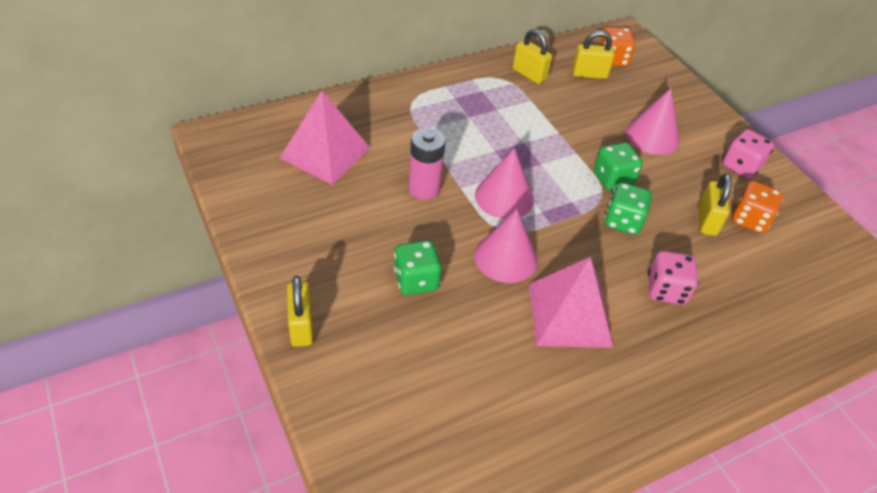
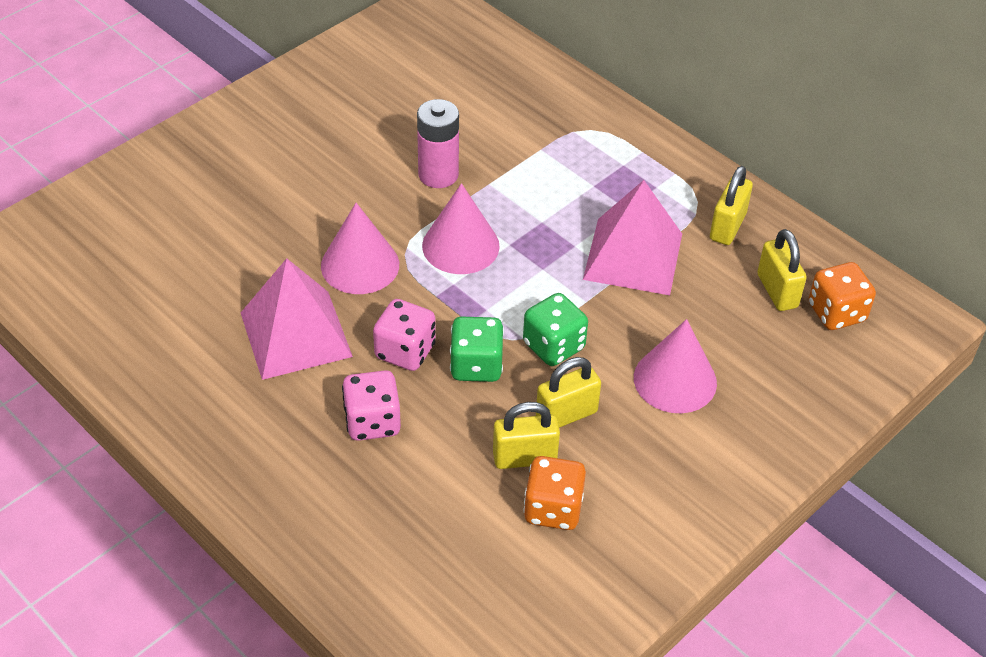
camera: 75 degrees right, 0 degrees up
(301, 326) = (201, 135): yellow padlock -> yellow padlock (566, 415)
(325, 152) = (453, 84): pink pyramid -> pink pyramid (633, 256)
(416, 280) = (294, 200): green dice -> none
(741, 166) = (670, 494): pink dice -> pink dice (405, 351)

